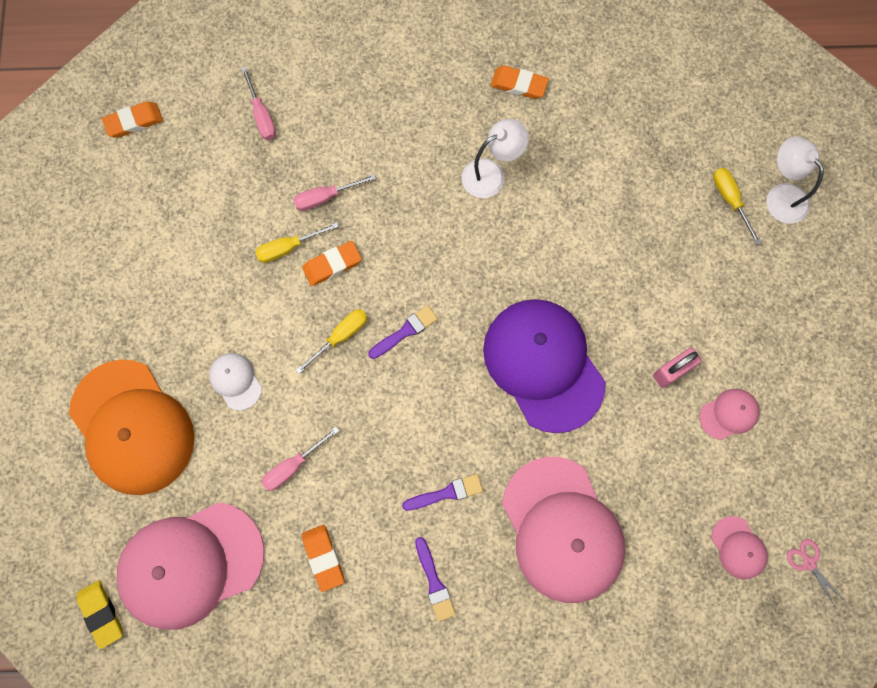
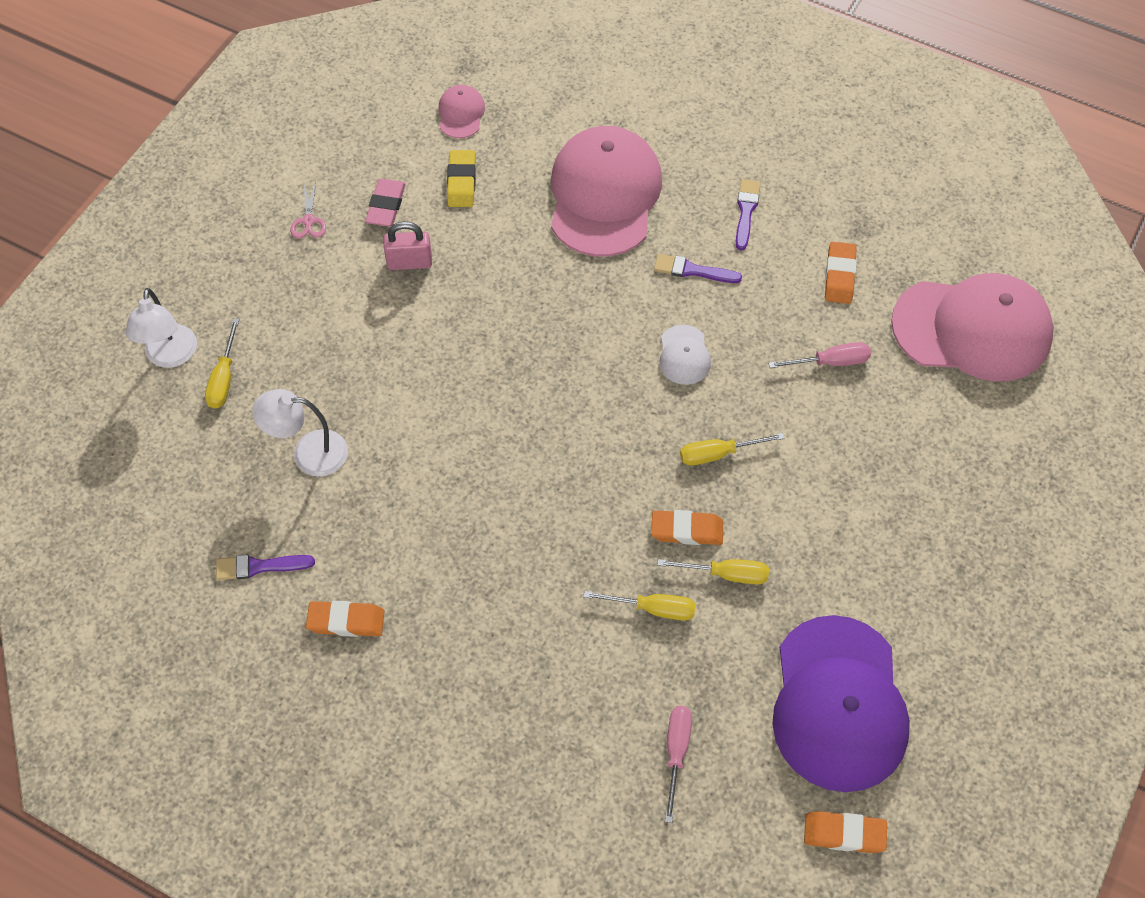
camera: 150 degrees left, 15 degrees down
(101, 613) = (1077, 331): yellow eraser -> yellow eraser (461, 182)
(132, 427) = (984, 477): orange cap -> none
(235, 381) = (853, 466): white cap -> white cap (684, 355)
(325, 197) = (653, 608): pink screwdriver -> yellow screwdriver
(405, 331) = (647, 425): purple brush -> purple brush (259, 567)
(491, 174) = (450, 536): white lamp -> white lamp (308, 453)
(519, 84) = (346, 621): orange eraser -> orange eraser turned 45 degrees counterclockwise
(543, 365) = (528, 327): purple cap -> purple cap (839, 703)
(729, 414) = (386, 206): pink cap -> pink eraser
(809, 563) = (411, 78): pink scissors -> pink scissors (308, 221)

